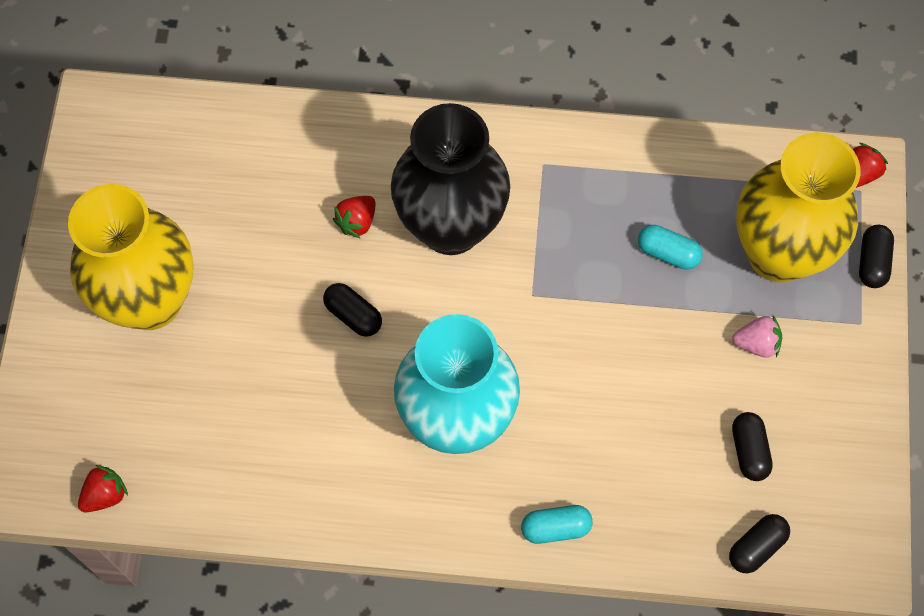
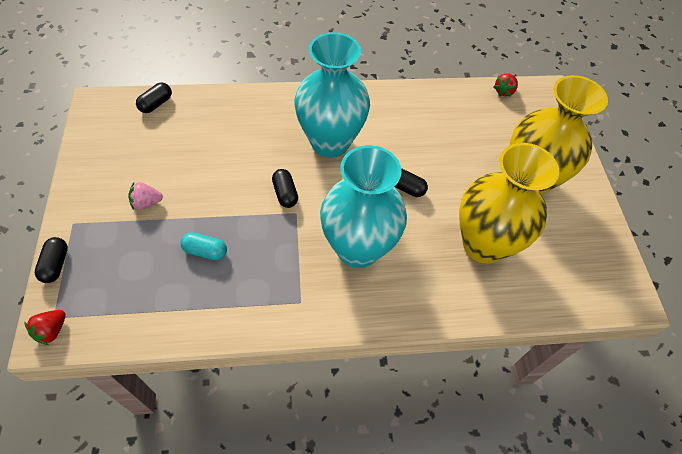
camera: 165 degrees right, 10 degrees down
(357, 222) = (421, 243): red strawberry -> none
(451, 226) = (358, 248): black vase -> turquoise vase
(555, 528) = (267, 101): turquoise capsule -> none
(749, 451) = (156, 146): black capsule -> black capsule (285, 193)
(778, 253) = (125, 261): yellow vase -> yellow vase (483, 244)

